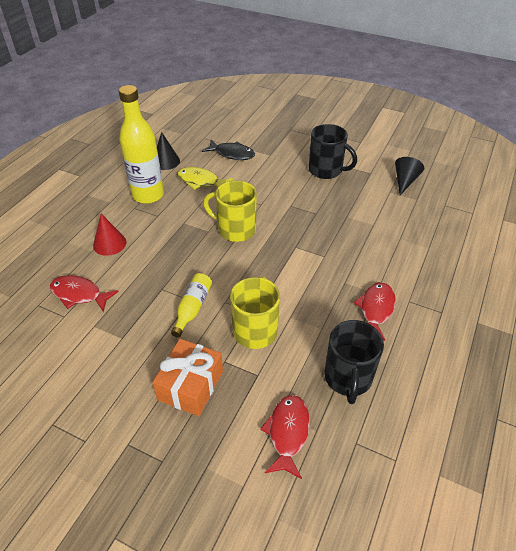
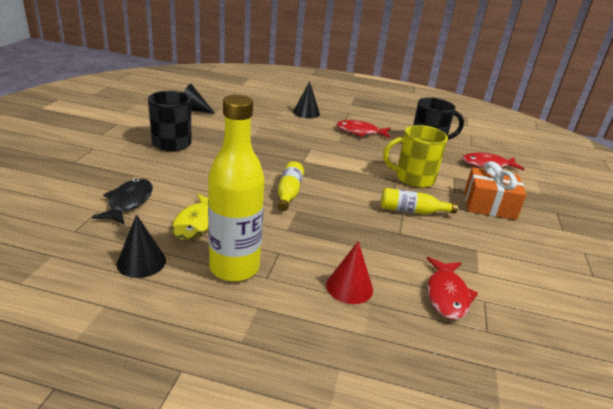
camera: 105 degrees left, 15 degrees down
(235, 229) = (289, 193): yellow mug -> yellow bottle
(425, 267) = (306, 113): none -> black cone

